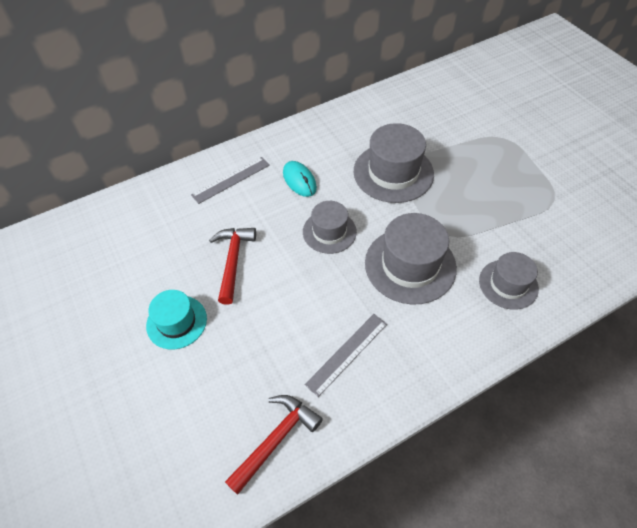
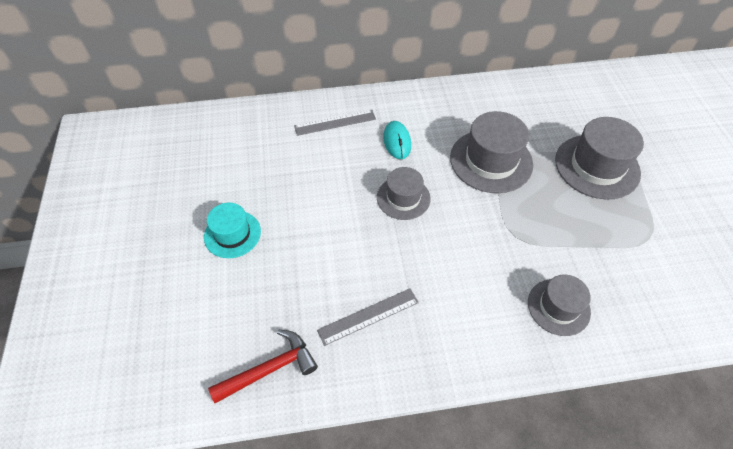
camera: 20 degrees right, 0 degrees up
(233, 261) = (304, 196): red hammer -> none
(410, 265) = (466, 255): grey hat -> grey hat (597, 166)

